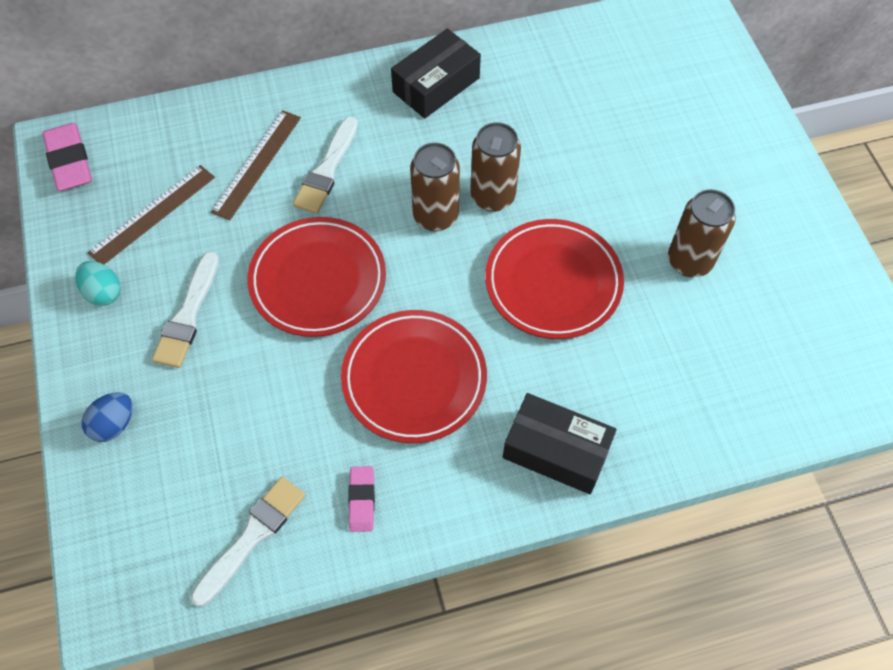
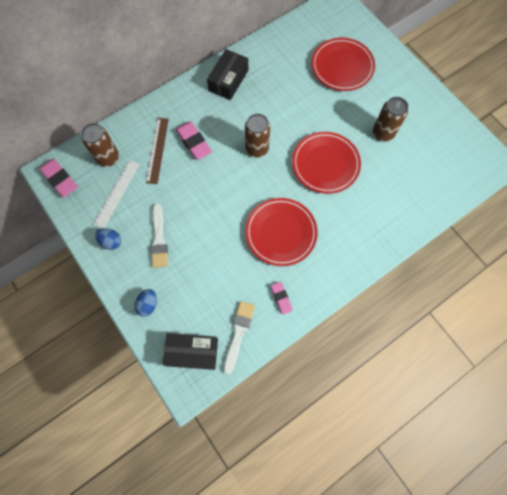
camera: 20 degrees left, 10 degrees up
(103, 292) = (111, 241): turquoise egg -> blue egg
(152, 214) = (116, 193): brown ruler -> white ruler
(318, 280) = (214, 200): red plate -> red plate (342, 67)
(327, 170) = (194, 142): white brush -> pink eraser
(492, 196) = (280, 130): brown can -> brown can (108, 158)
(556, 451) = (358, 244): black box -> black box (192, 352)

